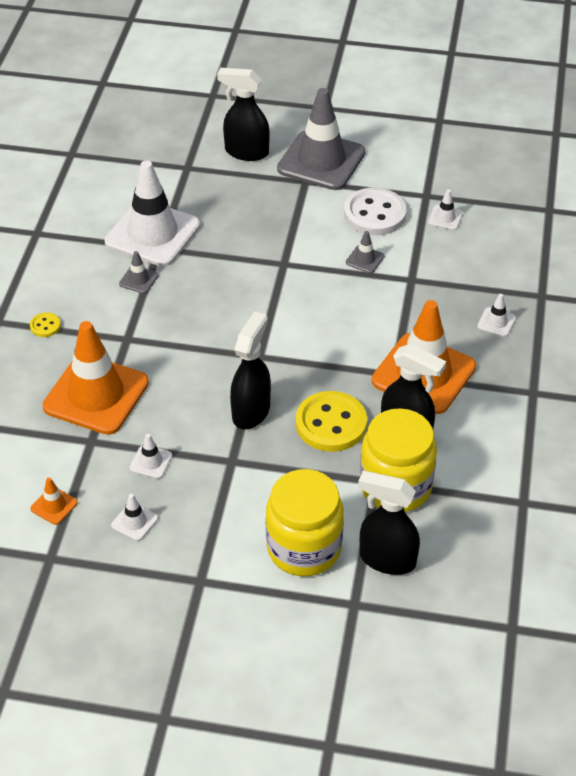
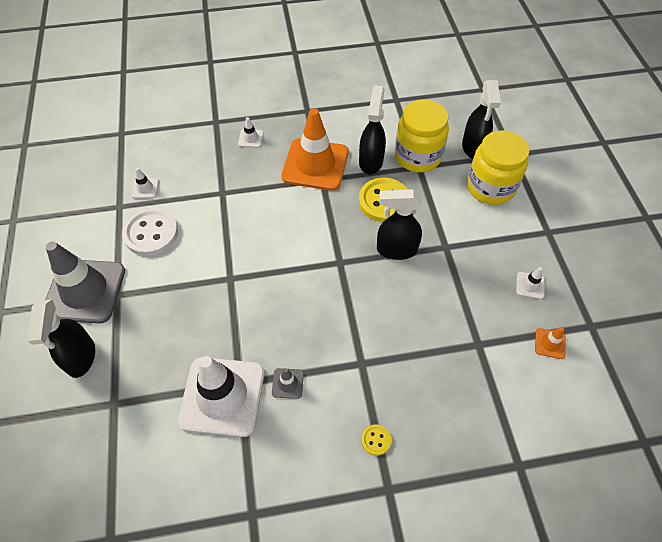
camera: 110 degrees left, 10 degrees up
(96, 395) = (432, 361): orange traffic cone -> none
(151, 462) = (475, 295): white traffic cone -> none
(365, 259) = (209, 226): grey traffic cone -> none

